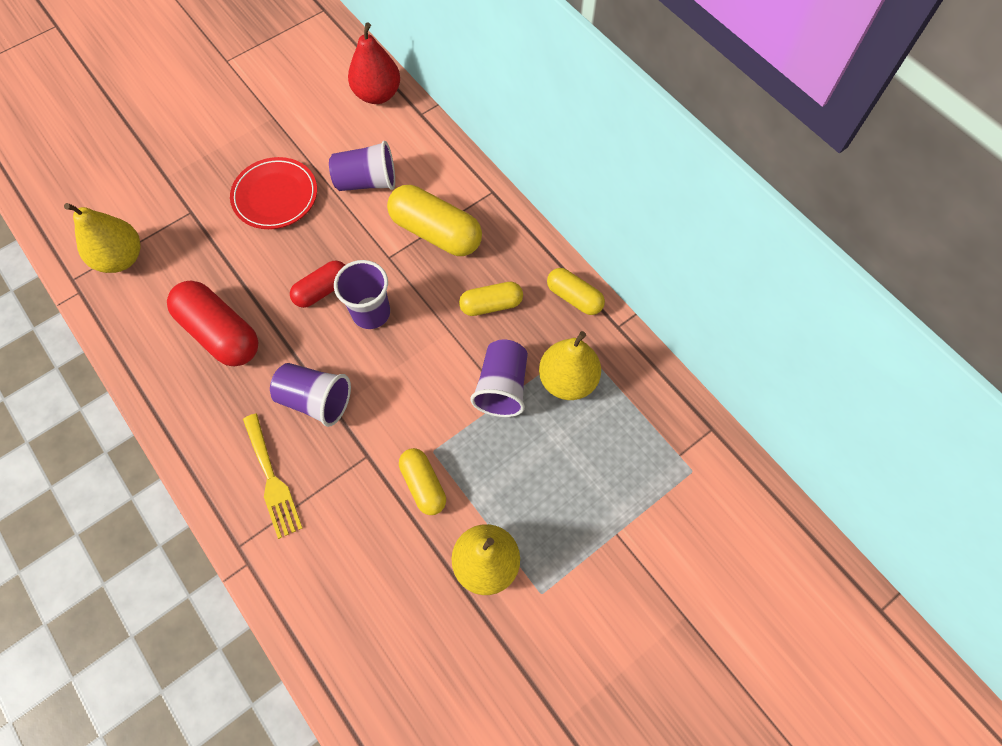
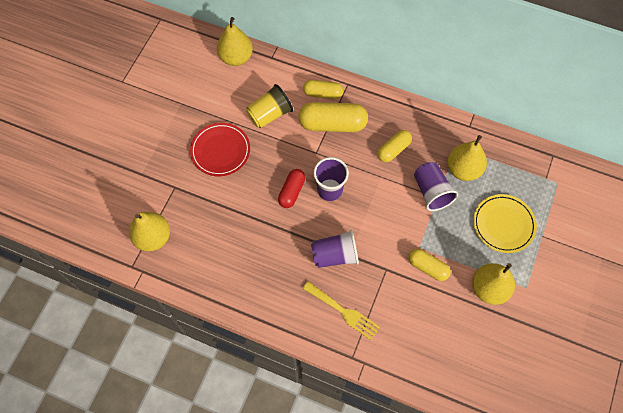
camera: 30 degrees left, 0 degrees up
(220, 333) = (250, 248): red capsule -> none
(367, 182) = (270, 114): purple cup -> yellow cup
(377, 94) = (236, 58): red pear -> yellow pear
(570, 486) = (503, 224): none -> yellow plate
(574, 297) = (435, 122): yellow capsule -> yellow capsule (323, 94)

